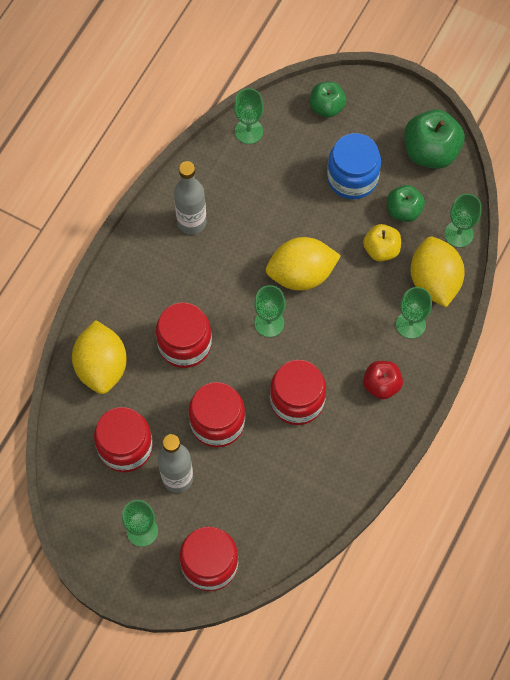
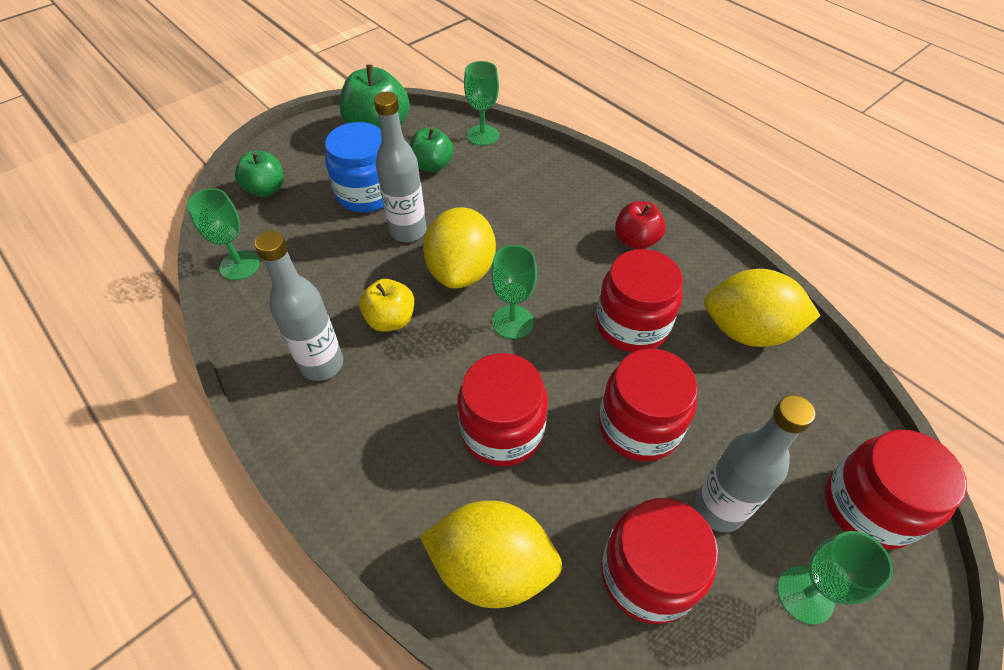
camera: 70 degrees left, 15 degrees down
(325, 223) = (408, 231): none -> grey bottle
(381, 249) = (468, 195): yellow apple -> yellow apple (390, 320)
(410, 324) = (570, 197): green goblet -> none
(434, 281) = (527, 166): yellow lemon -> yellow lemon (747, 331)

